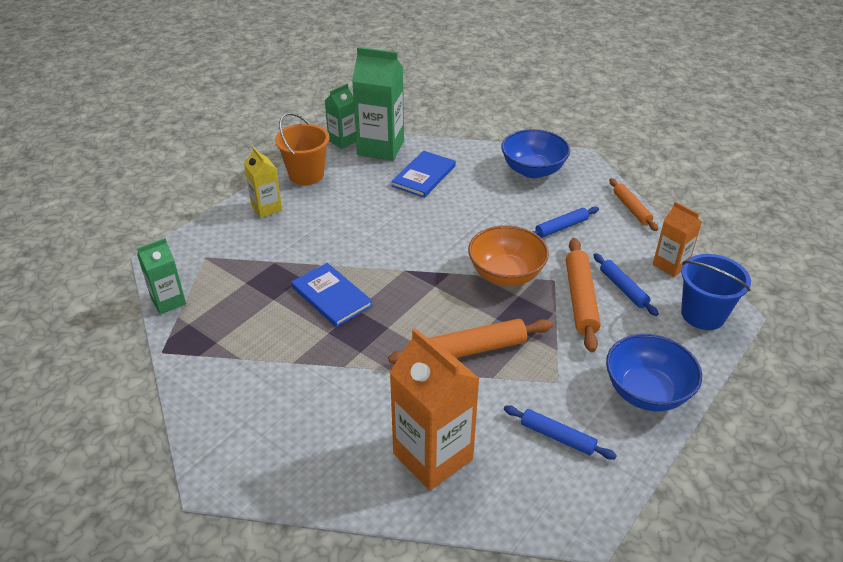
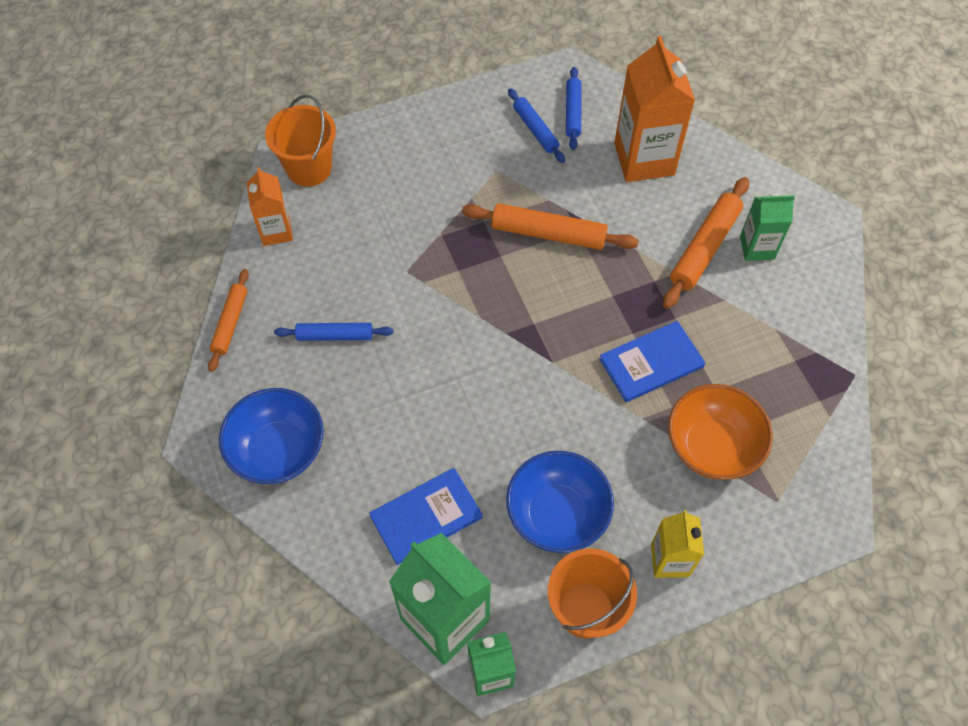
camera: 150 degrees left, 20 degrees up
(168, 301) = (836, 445): green carton -> green carton (757, 247)
(331, 296) = (651, 363): blue book -> blue book turned 75 degrees clockwise
(506, 274) = (449, 302): orange bowl -> orange bowl (712, 446)
(580, 299) = (402, 237): orange rolling pin -> orange rolling pin (704, 248)
(623, 288) = (350, 228): blue rolling pin -> blue rolling pin (573, 112)
(646, 392) = (432, 129): blue bowl -> blue bowl (557, 514)
(703, 314) = (309, 168): blue bucket -> orange bucket

